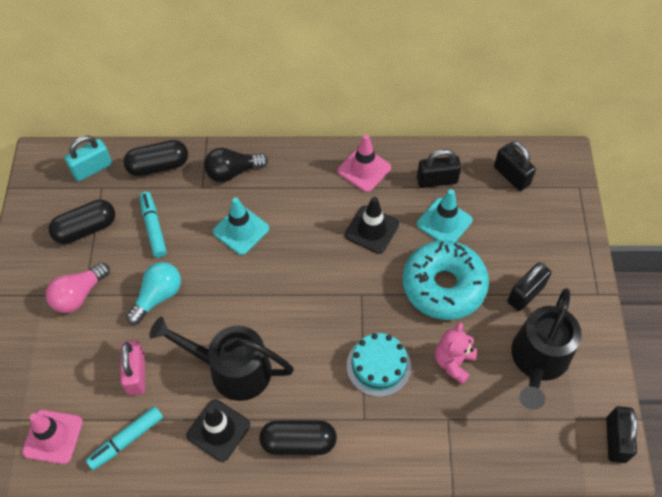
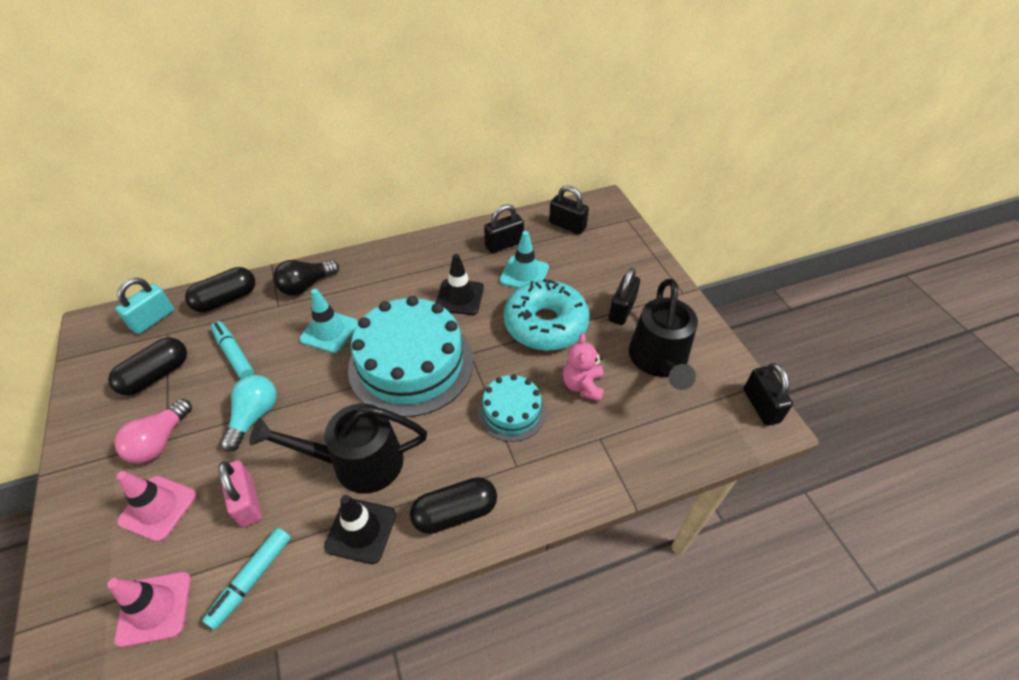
camera: 20 degrees left, 10 degrees down
(304, 288) = (411, 364): none -> turquoise cake
(364, 169) = (434, 252): pink traffic cone -> pink traffic cone (158, 508)

